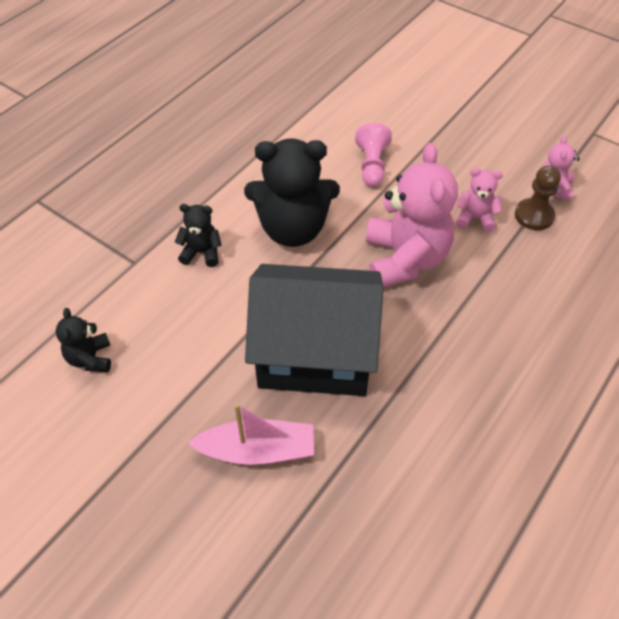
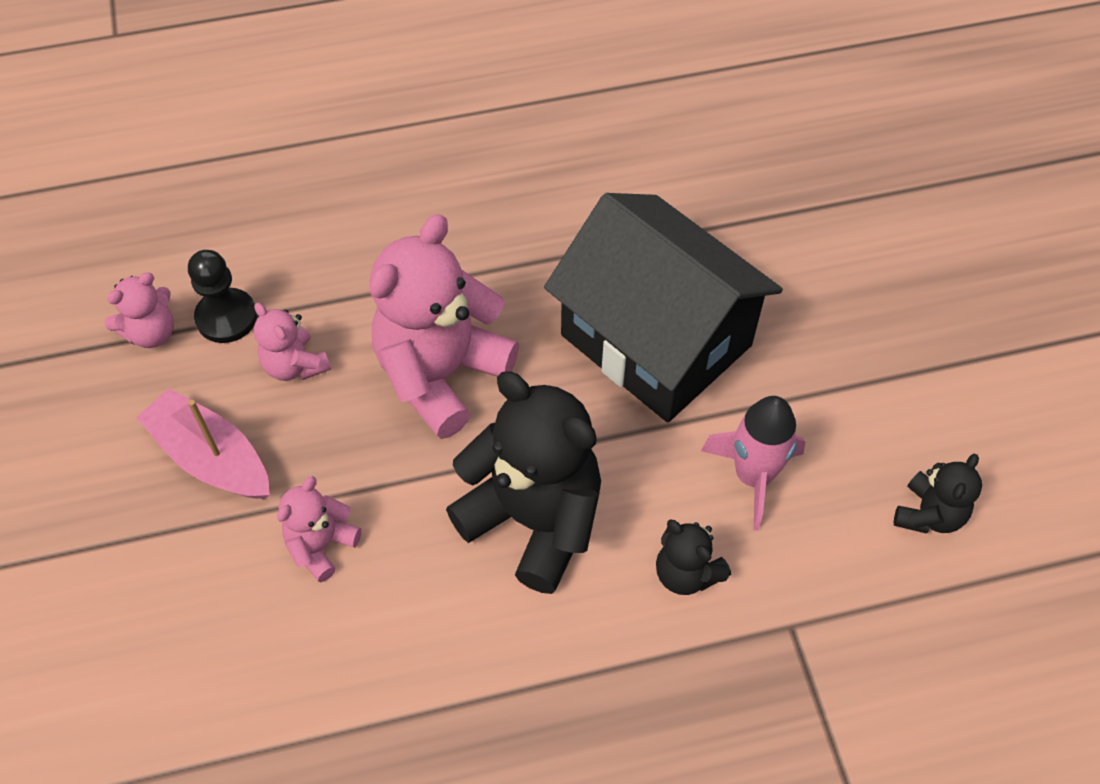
camera: 140 degrees left, 5 degrees up
(201, 316) = (753, 476): none -> pink rocket
(257, 450) = (799, 287): pink boat -> pink boat (211, 457)
(372, 165) = (321, 545): pink pawn -> pink teddy bear
(534, 216) = (226, 317): brown pawn -> black pawn

